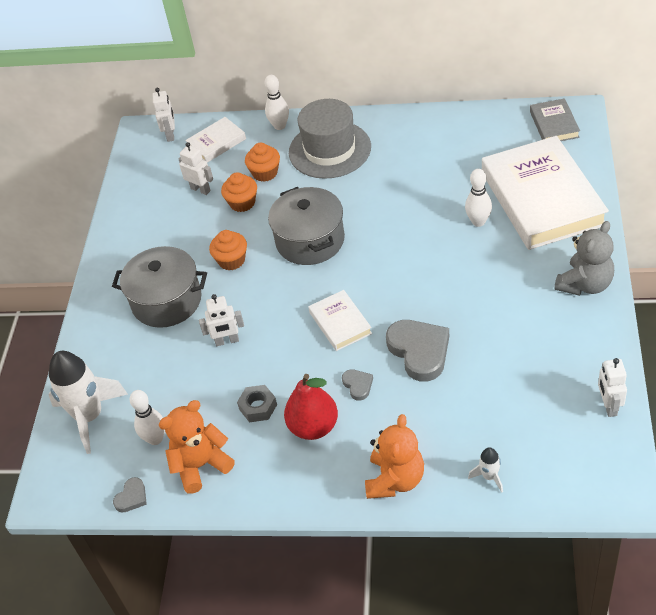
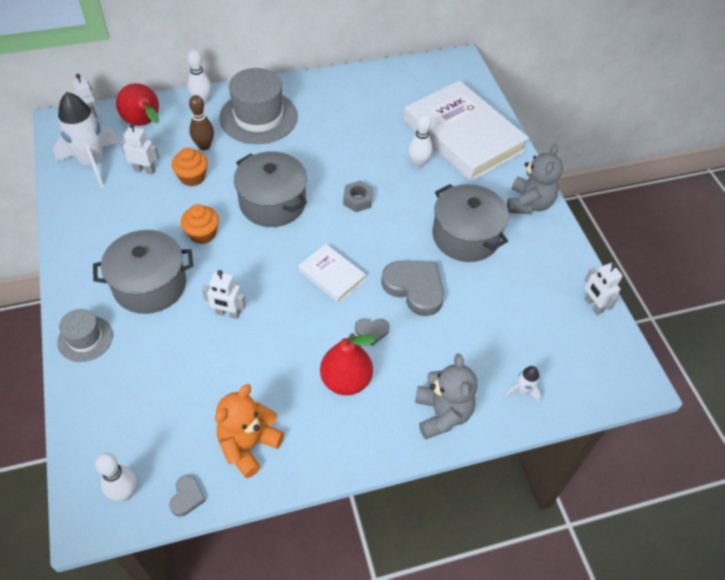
camera: 30 degrees left, 5 degrees up
(90, 417) = (109, 421): white rocket -> white rocket (92, 163)
(94, 339) = (85, 338): none -> grey hat
(155, 439) = (190, 429): white bowling pin -> white bowling pin (125, 493)
(216, 143) = (144, 124): white book -> red pear
(227, 341) = (228, 313): white robot -> white robot turned 45 degrees clockwise
(258, 407) = (284, 373): grey nut -> grey nut (357, 200)
(265, 173) = (204, 146): orange cupcake -> brown bowling pin
(358, 385) = (371, 331): grey heart -> grey heart turned 135 degrees clockwise
(395, 480) = (442, 414): orange teddy bear -> grey teddy bear
(497, 307) = (465, 236): none -> grey pot
(554, 124) = (446, 72): grey book -> none

